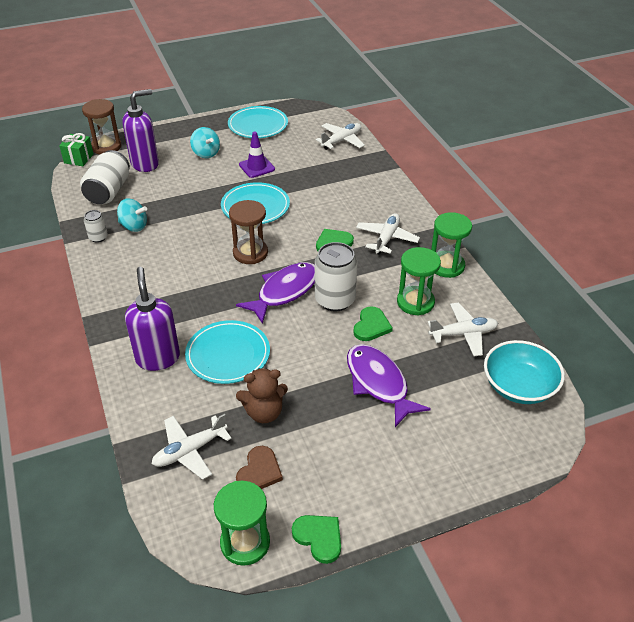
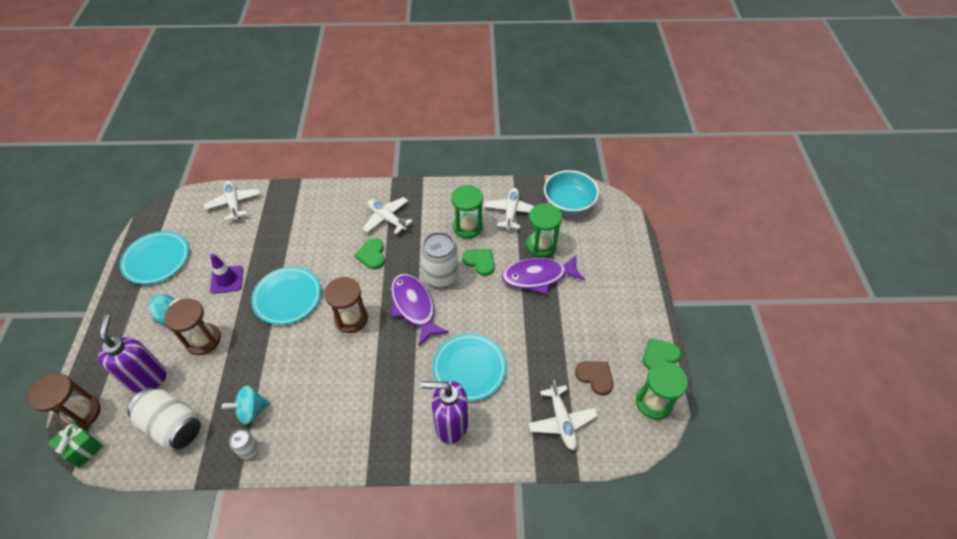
camera: 70 degrees left, 10 degrees up
(134, 226) = (251, 410): turquoise spinning top -> turquoise spinning top turned 150 degrees counterclockwise
(191, 177) = (203, 340): none -> brown hourglass
(264, 412) = (540, 358): brown teddy bear -> none
(446, 266) = (438, 194): green hourglass -> green hourglass (541, 245)

